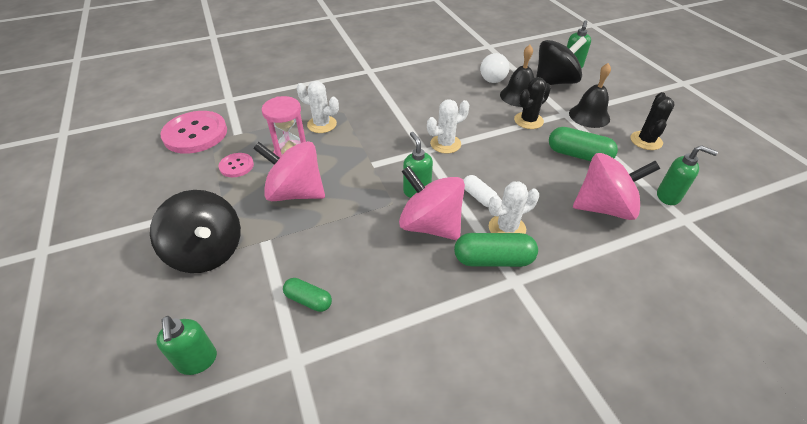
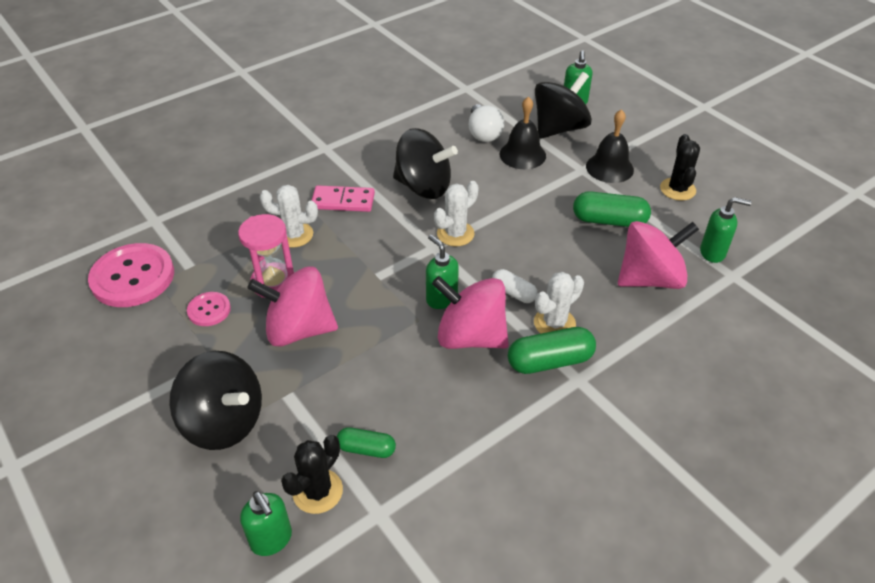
camera: 15 degrees left, 0 degrees up
(367, 107) = (343, 201): none -> pink domino
(432, 107) = (423, 187): none -> black spinning top
(528, 120) = (543, 186): black cactus -> black cactus (317, 491)

